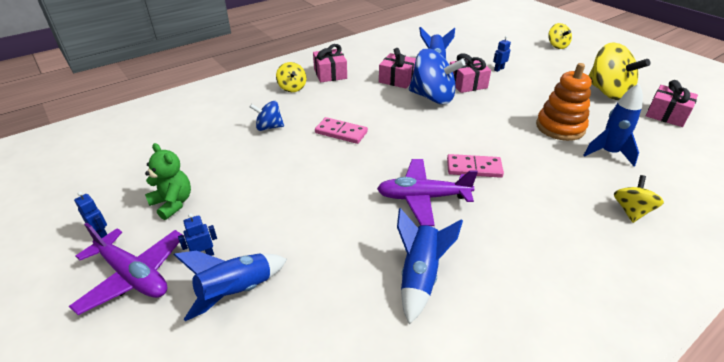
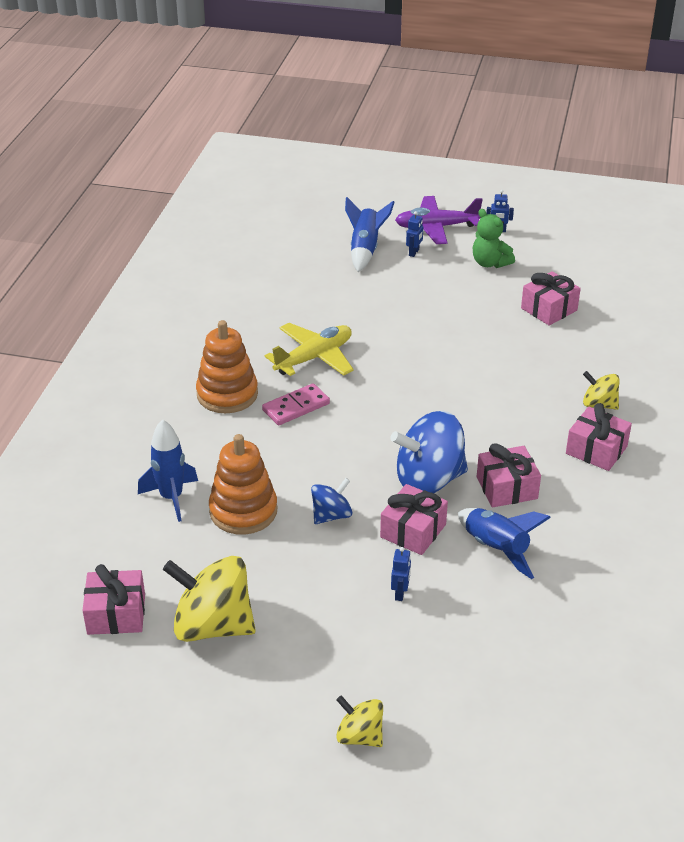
camera: 140 degrees right, 0 degrees up
(173, 203) = (490, 263): green teddy bear -> green teddy bear turned 45 degrees clockwise
(212, 145) = (549, 309): none -> pink gift
(269, 127) = (534, 348): blue spinning top -> blue spinning top (331, 515)
(341, 132) = (461, 379): pink domino -> none
(419, 276) = (263, 308): blue rocket -> none
(423, 197) = (314, 358): purple plane -> yellow plane
(522, 203) = (227, 394): none -> orange stacking toy
(631, 211) = (128, 434): yellow spinning top -> none

